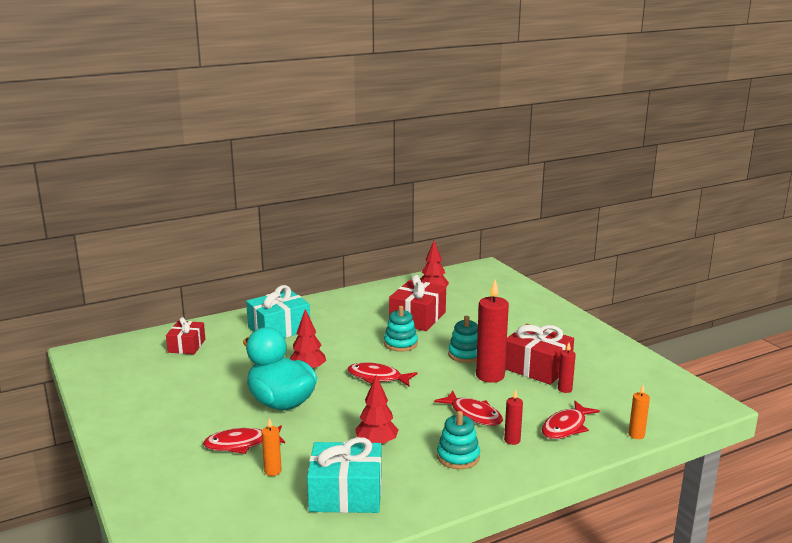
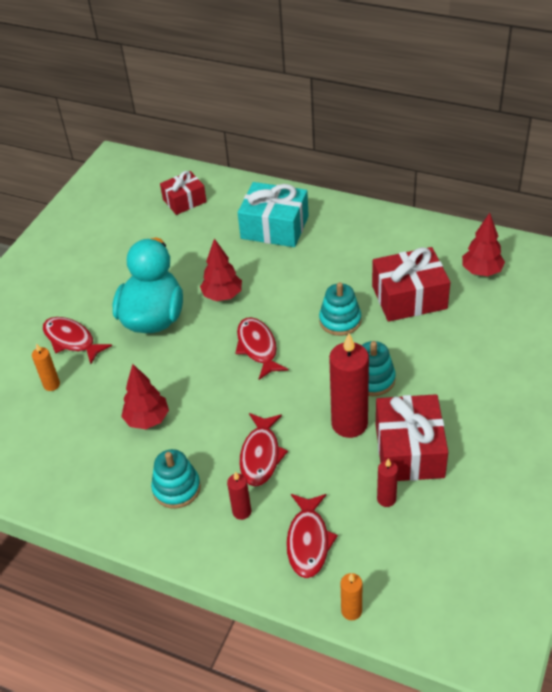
camera: 55 degrees right, 25 degrees up
(346, 493) = (58, 449): turquoise gift -> none
(566, 427) = (308, 541): red fish -> red fish turned 90 degrees counterclockwise

